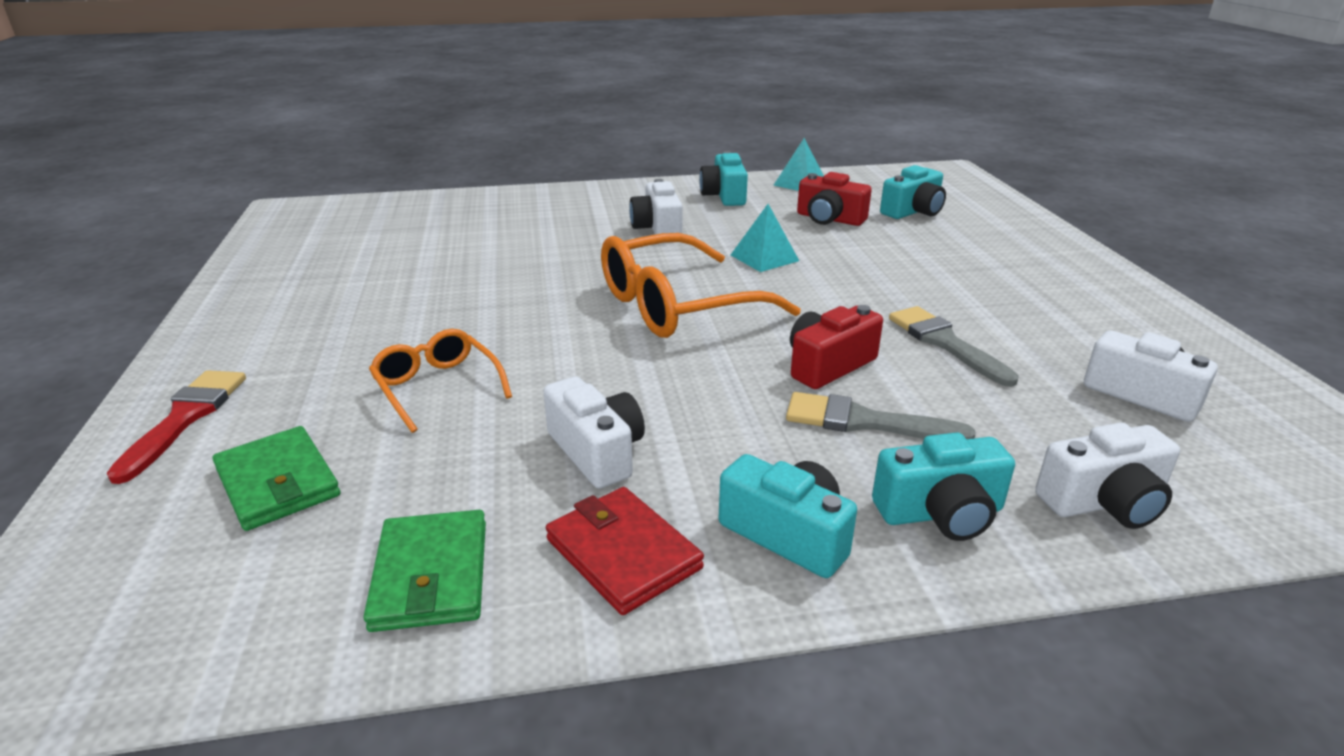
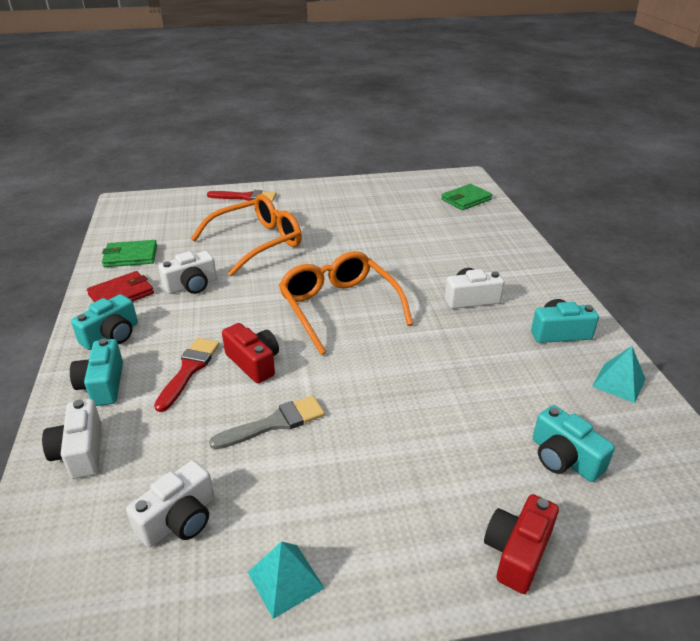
camera: 90 degrees right, 5 degrees up
(278, 482) = (197, 221): green wallet -> green wallet (466, 199)
(437, 387) = (257, 243): orange glasses -> orange glasses, size x1.78
(764, 258) = (421, 347): turquoise pyramid -> turquoise pyramid (285, 580)
(829, 219) = (520, 392): red camera -> red camera (517, 552)
(864, 422) = (189, 370): grey brush -> red brush

